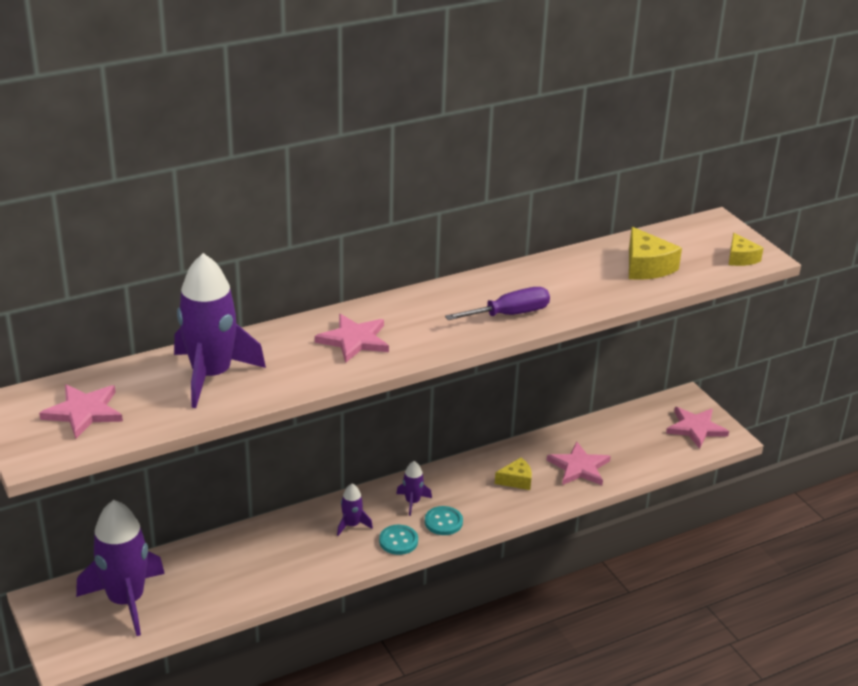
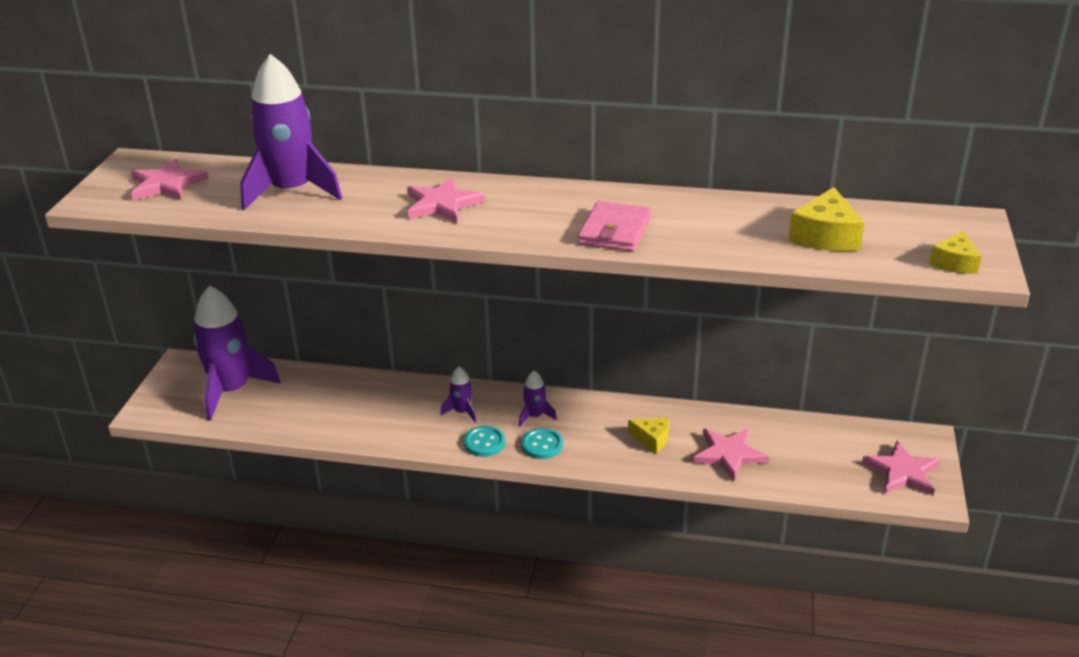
camera: 40 degrees right, 0 degrees up
(510, 314) = (615, 231): purple screwdriver -> pink wallet

